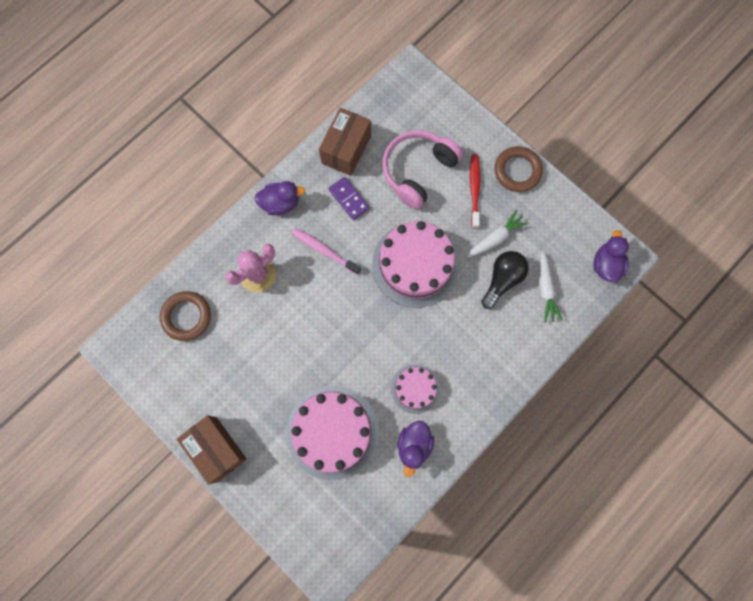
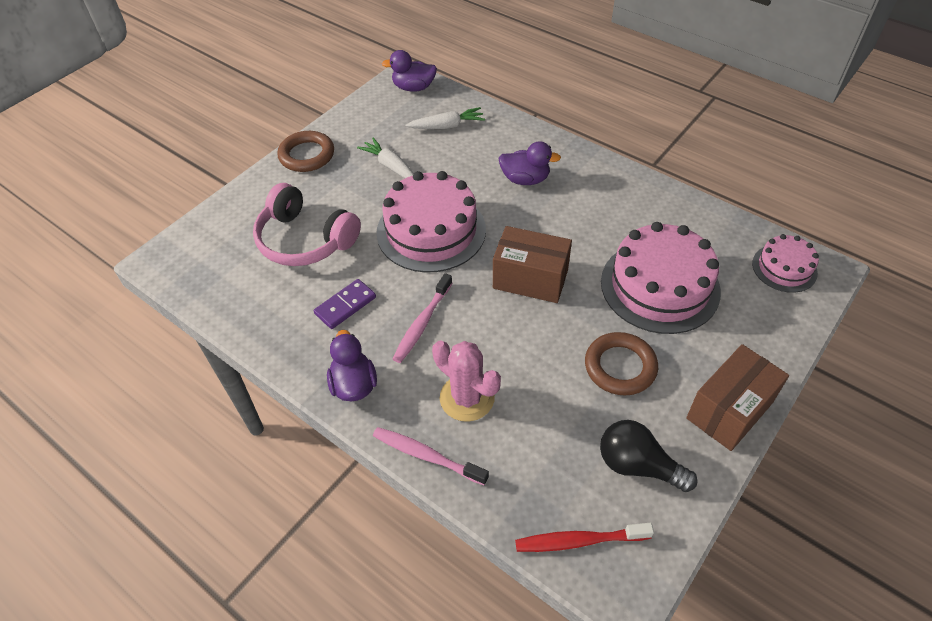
camera: 95 degrees left, 25 degrees down
(186, 316) = (549, 485): brown ring -> brown ring (620, 367)
(220, 245) = (427, 456): none -> pink toothbrush
(346, 149) = (270, 317): brown box -> brown box (530, 279)
(414, 445) = (648, 212): purple duck -> purple duck (525, 179)
(415, 388) = (583, 217): pink cake -> pink cake (784, 268)
(474, 190) = (331, 188): red toothbrush -> red toothbrush (579, 541)
(502, 280) = (440, 158): black light bulb -> black light bulb (638, 465)

